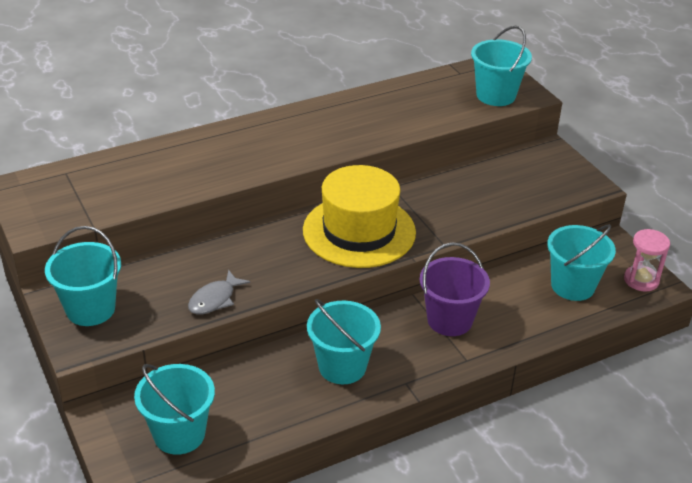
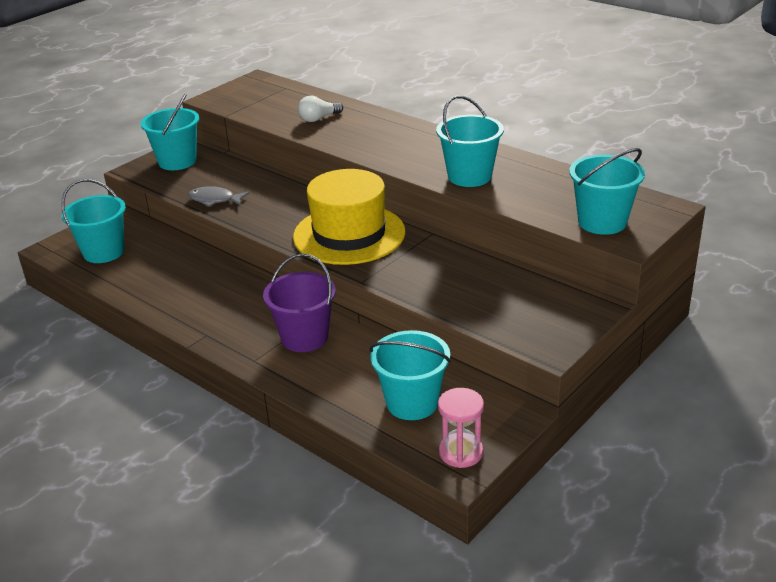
camera: 70 degrees right, 5 degrees down
(172, 171) = (318, 118): none -> white light bulb
(342, 366) = (210, 298): turquoise bucket -> turquoise bucket (469, 176)

